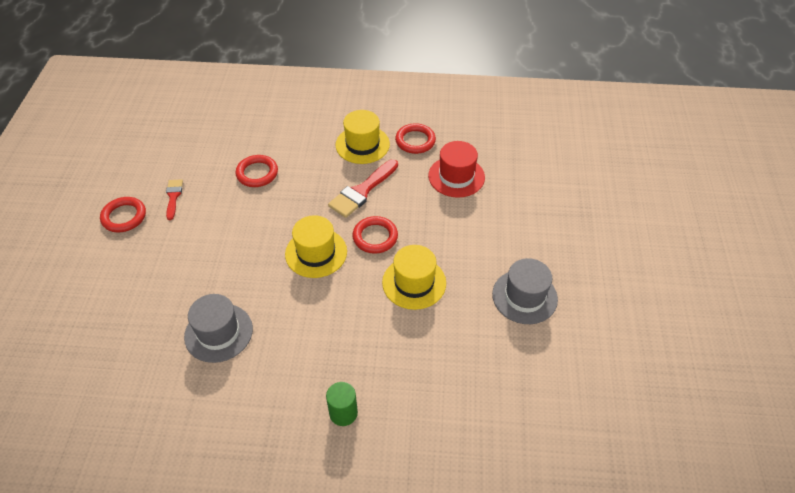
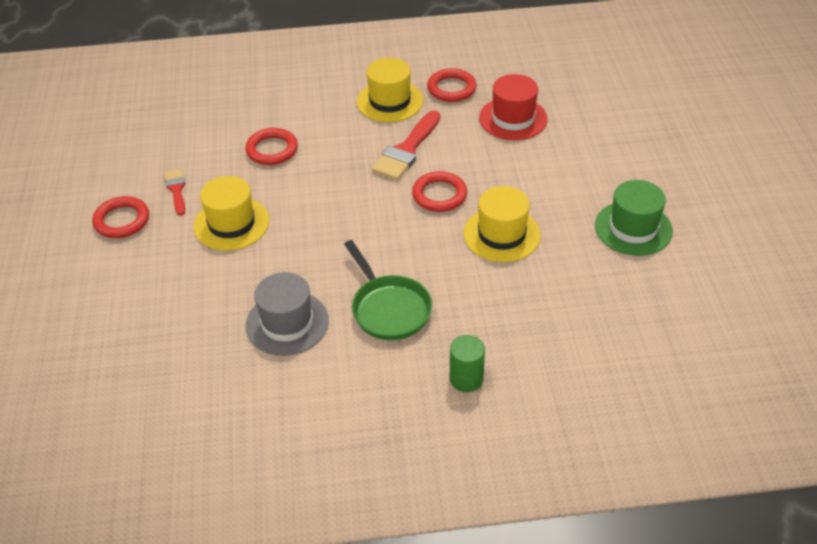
camera: 10 degrees left, 5 degrees down
(302, 334) = (388, 308): none -> green pan
(316, 253) = (374, 222): yellow hat -> yellow hat (231, 223)
(524, 296) = (633, 228): grey hat -> green hat

